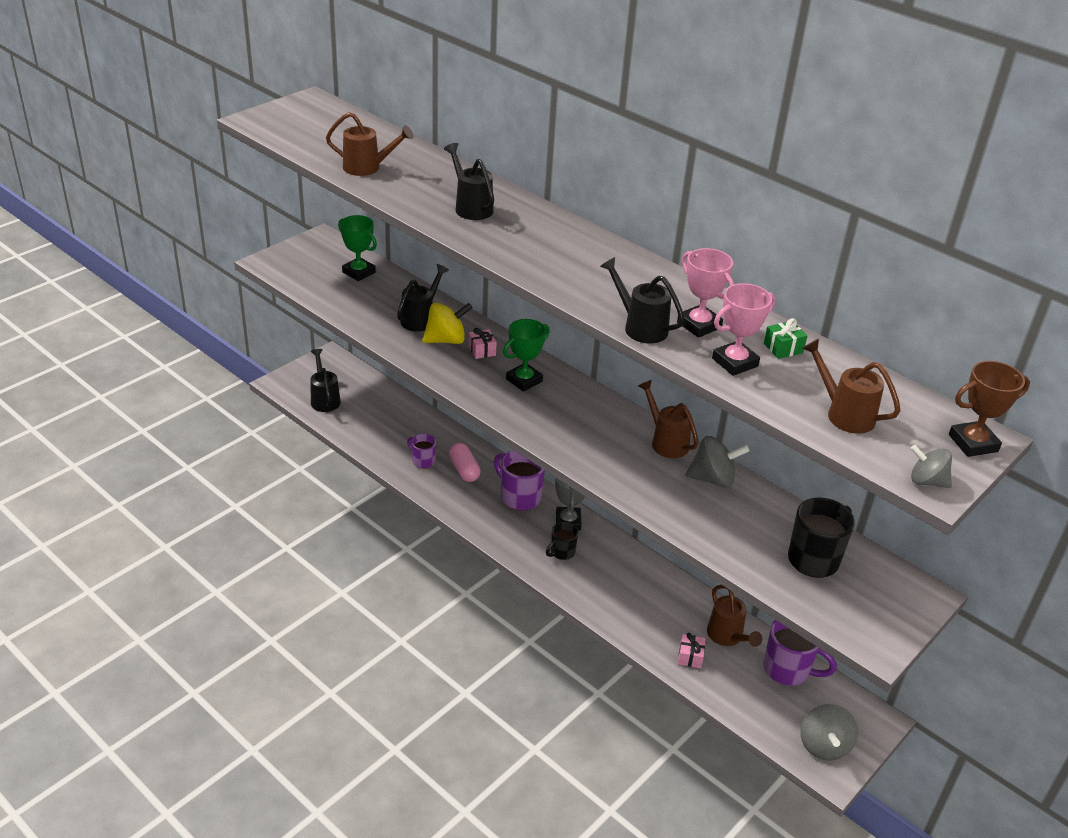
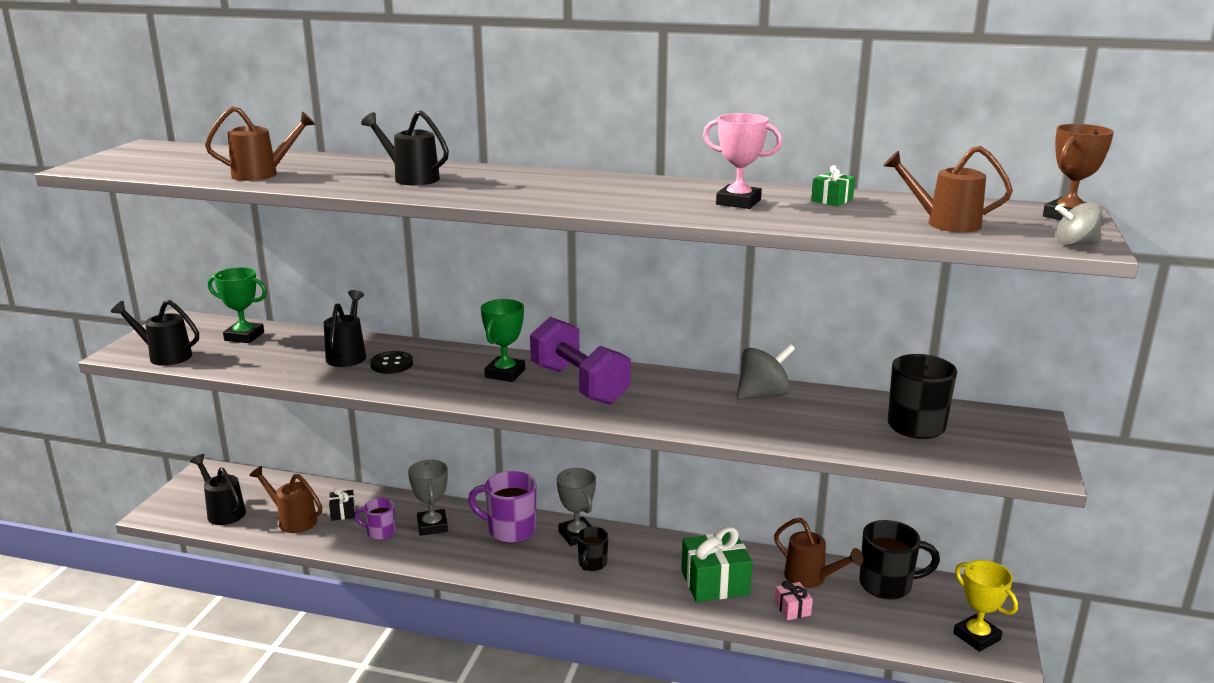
camera: 25 degrees left, 15 degrees down
(407, 432) = (343, 512): none -> black gift
(446, 340) = (391, 364): yellow spinning top -> black button
(464, 470) = (432, 526): pink capsule -> grey trophy
(482, 350) = (438, 362): pink gift -> none
(572, 413) = (579, 385): none -> purple dumbbell
(640, 327) = (687, 213): black watering can -> black watering can (165, 356)
(646, 608) = (715, 583): none -> green gift
(666, 442) = (691, 381): brown watering can -> brown watering can (293, 520)
(734, 362) = (804, 215): pink trophy -> none
(788, 670) = (887, 585): purple mug -> black mug
(824, 745) = (976, 637): grey spinning top -> yellow trophy

